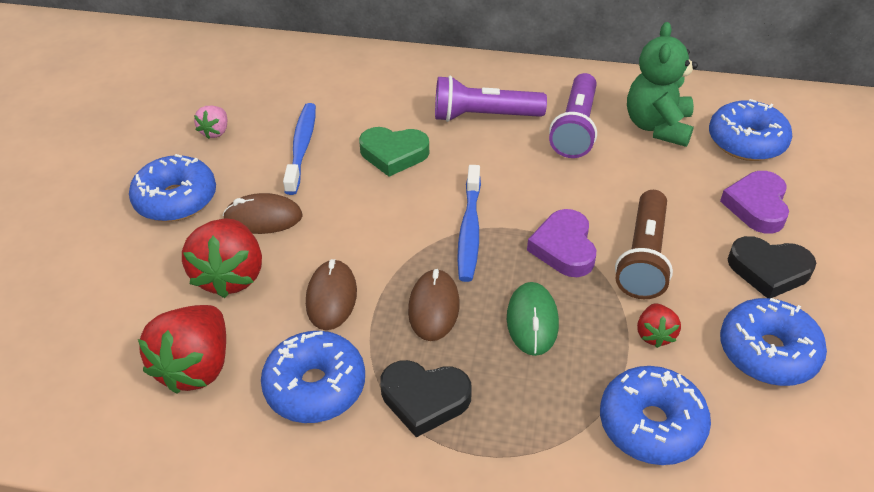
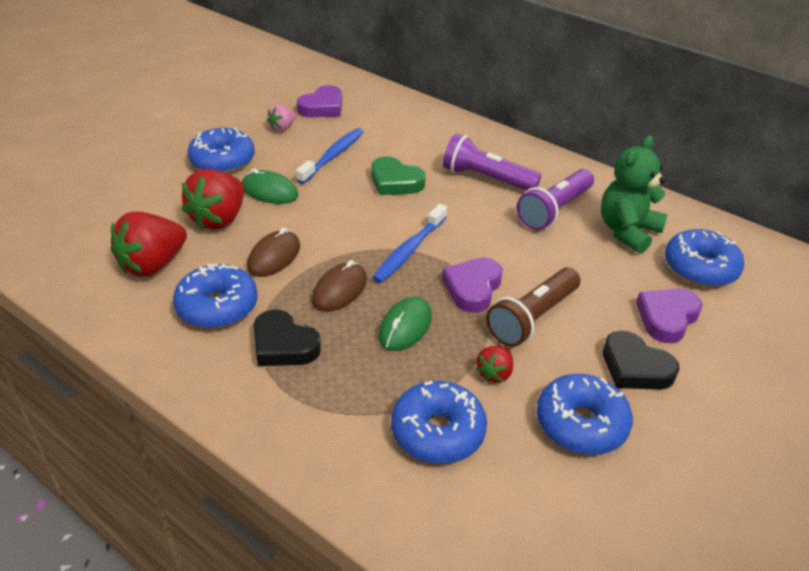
camera: 25 degrees right, 5 degrees down
(242, 90) = (322, 107): none -> purple heart
(263, 218) = (269, 191): brown mouse -> green mouse

